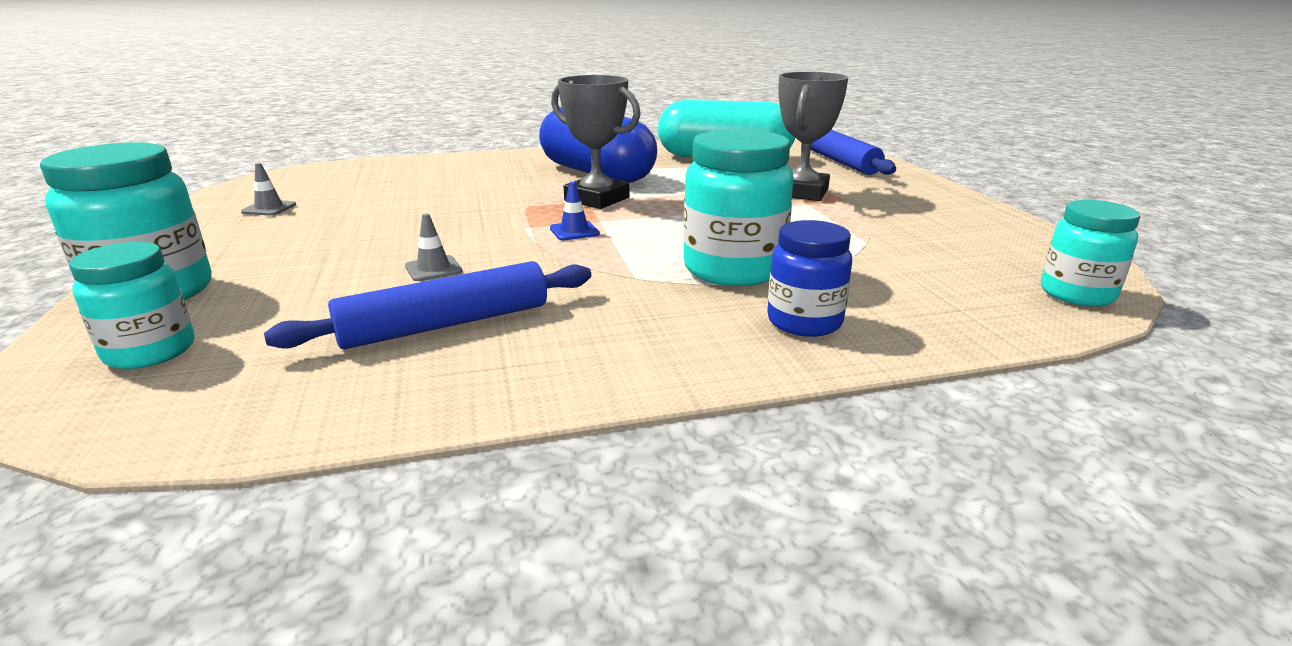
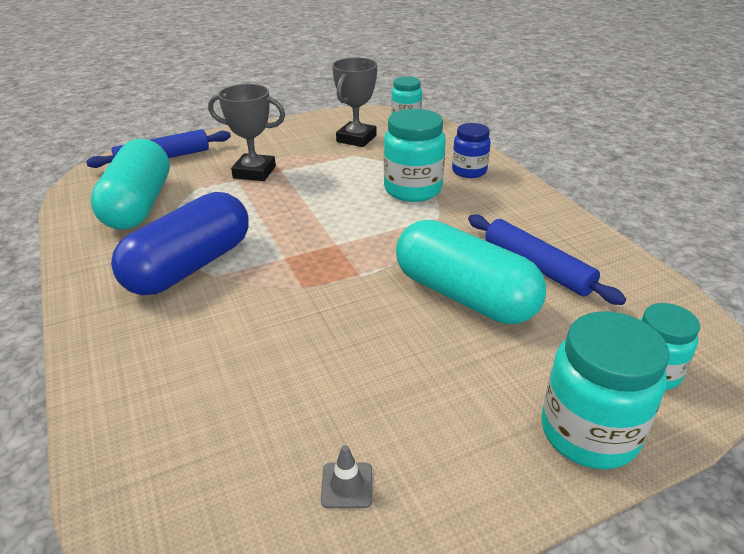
camera: 100 degrees left, 10 degrees up
(433, 269) = (464, 296): grey traffic cone -> turquoise capsule
(574, 231) = (364, 251): blue traffic cone -> none
(597, 199) = (280, 253): grey trophy -> grey trophy (356, 139)

